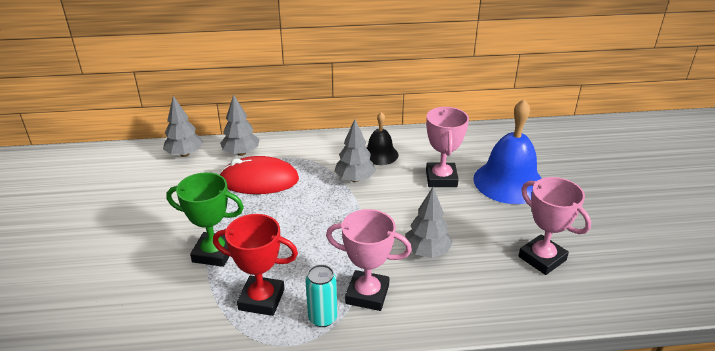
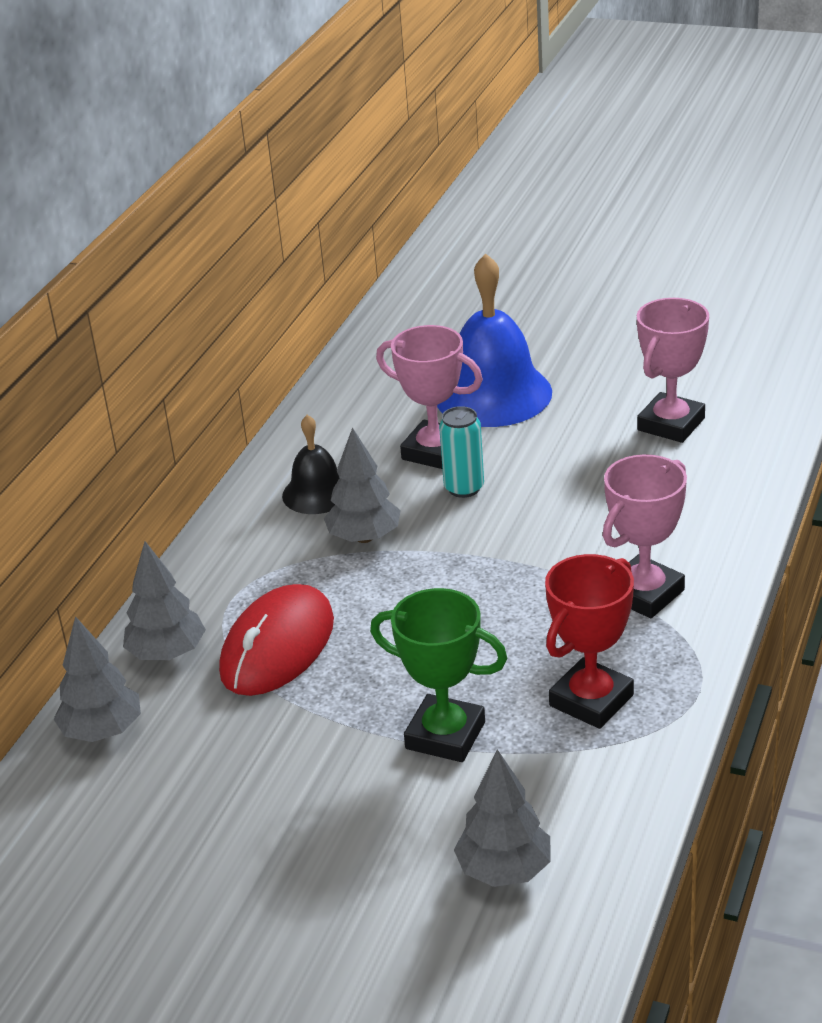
camera: 60 degrees left, 0 degrees up
(214, 253) = (445, 735): green trophy -> green trophy turned 75 degrees clockwise
(322, 318) = (666, 647): turquoise can -> turquoise can (464, 488)
(427, 252) = (593, 515): grey tree -> grey tree (504, 870)
(542, 258) = (671, 424): pink trophy -> pink trophy turned 45 degrees counterclockwise

